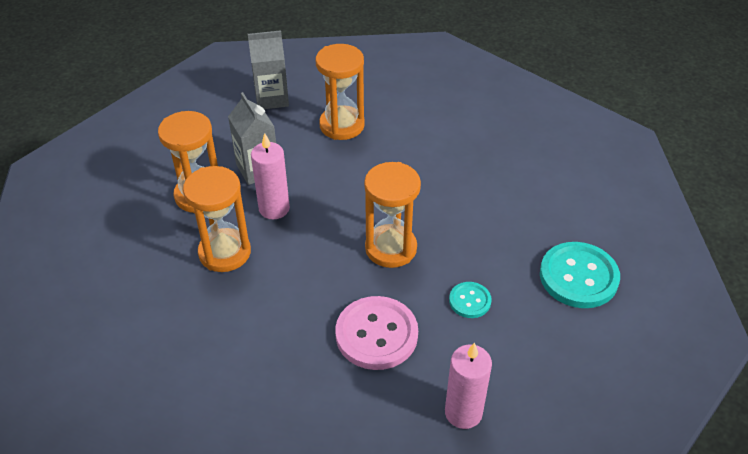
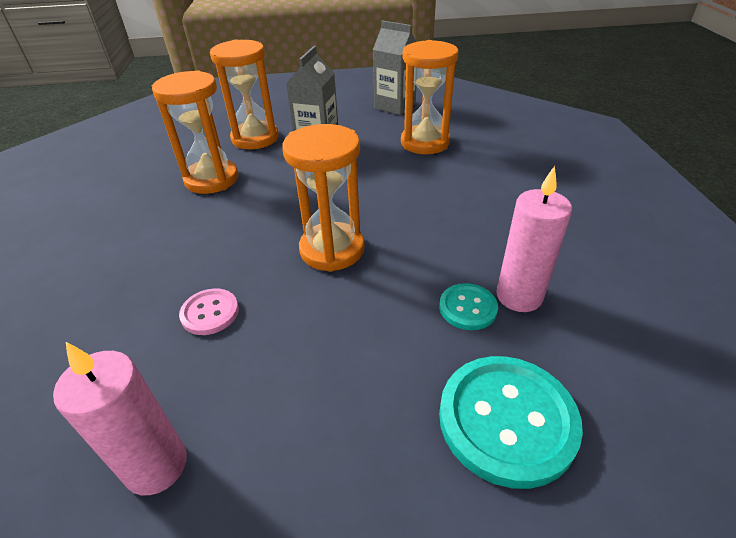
camera: 45 degrees right, 5 degrees down
(274, 208) = (288, 170): pink candle -> pink candle (519, 296)
(376, 334) = (210, 313): pink button -> pink button, size x0.52
(470, 301) = (336, 348): turquoise button -> turquoise button (468, 308)

